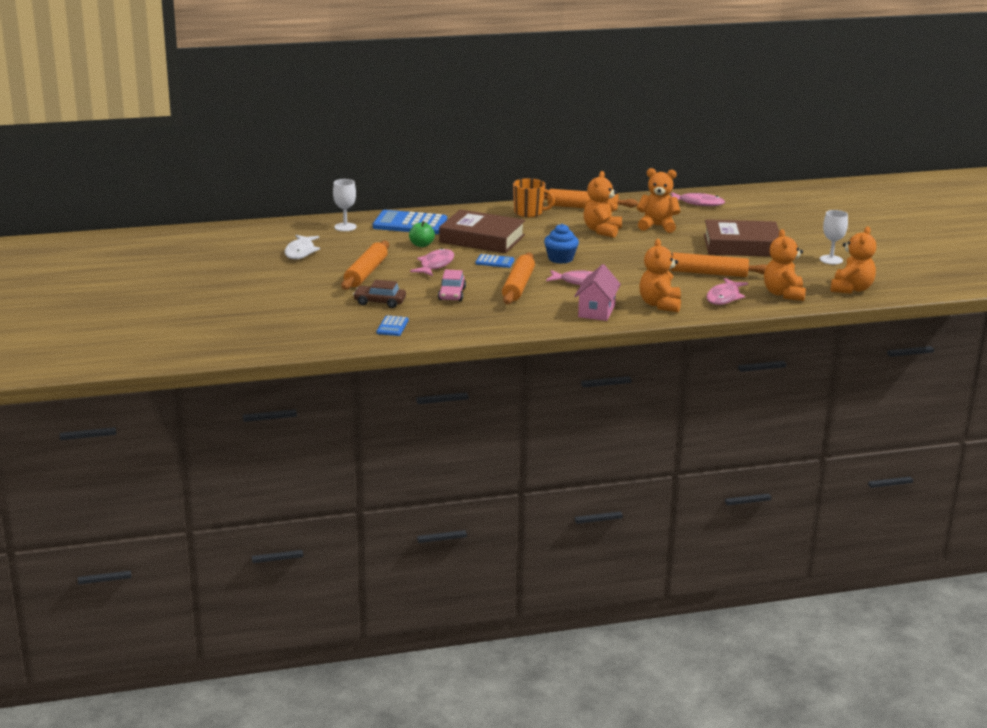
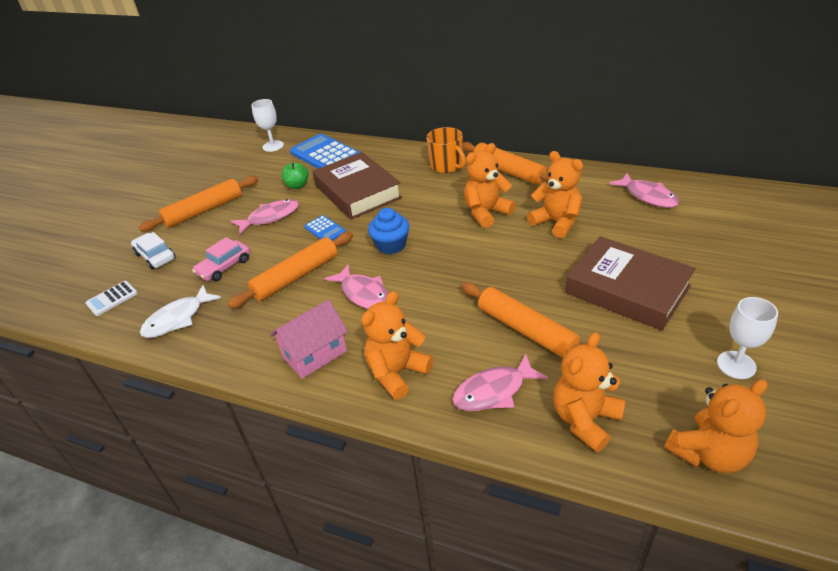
camera: 40 degrees right, 15 degrees up
(300, 252) = (199, 168): white fish -> white fish (178, 318)
(379, 302) = (155, 256): brown car -> white car
(392, 326) = (112, 298): blue calculator -> white calculator

